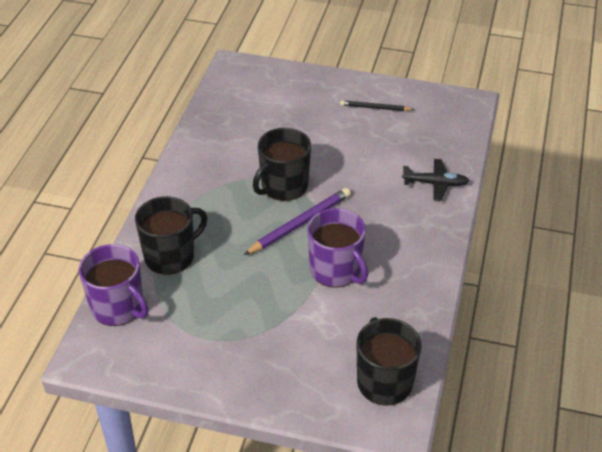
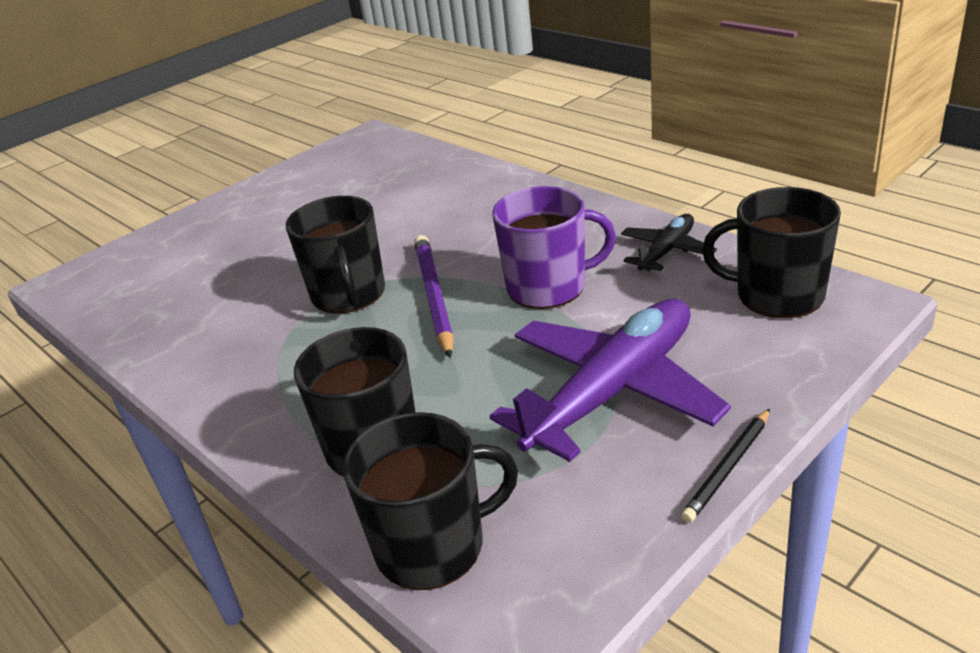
camera: 55 degrees left, 10 degrees down
(118, 307) = (433, 545): purple mug -> black mug
(254, 333) = (612, 391): none -> purple plane
(375, 108) = (297, 193): black pencil -> black pencil (728, 468)
(435, 184) = (470, 183): black plane -> black plane (666, 251)

